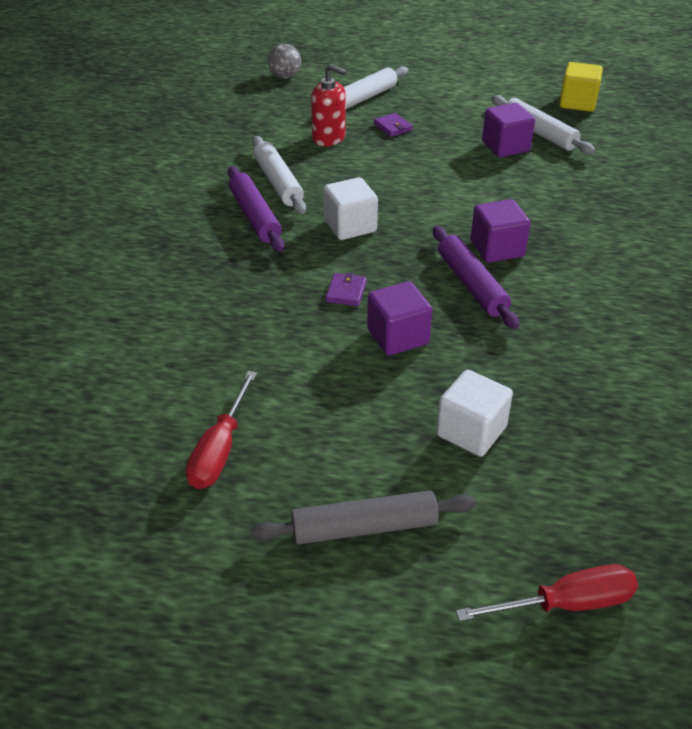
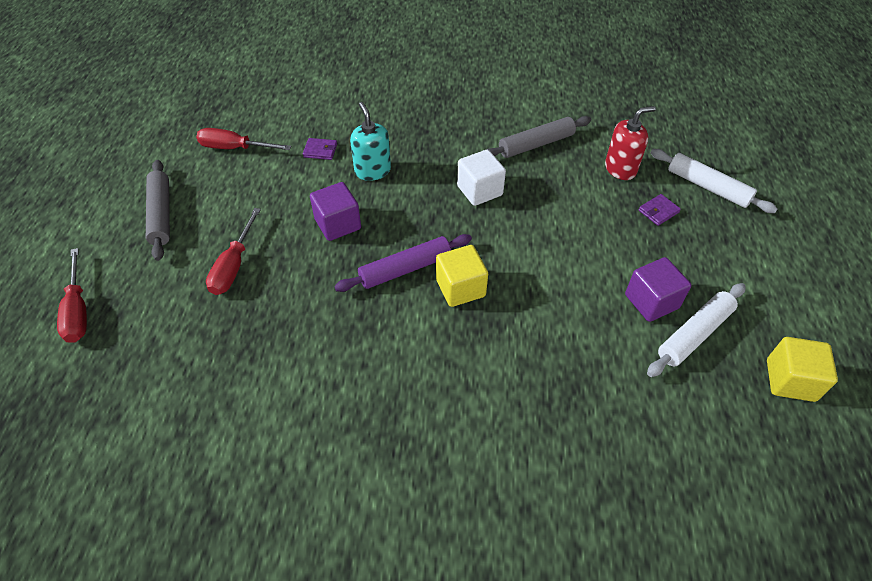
camera: 85 degrees right, 10 degrees up
(255, 216) = (483, 137): purple rolling pin -> none
(278, 182) = (536, 144): white rolling pin -> grey rolling pin
(285, 77) = (727, 131): grey ball -> none
(301, 306) = (372, 171): none -> turquoise soap dispenser
(329, 138) = (620, 169): red soap dispenser -> red soap dispenser turned 135 degrees counterclockwise
(346, 292) = (390, 193): purple wallet -> purple wallet (320, 150)
(471, 431) = (234, 266): white cube -> red screwdriver
(497, 248) = (460, 288): purple cube -> yellow cube

